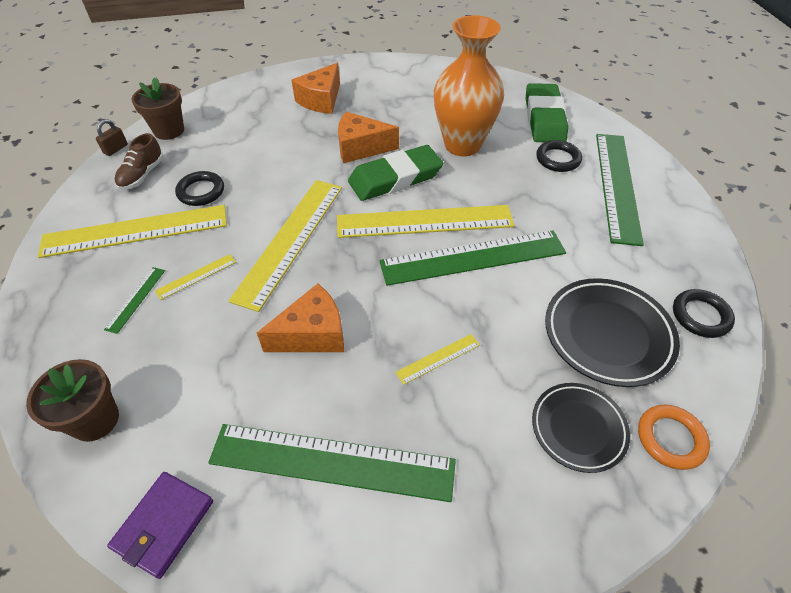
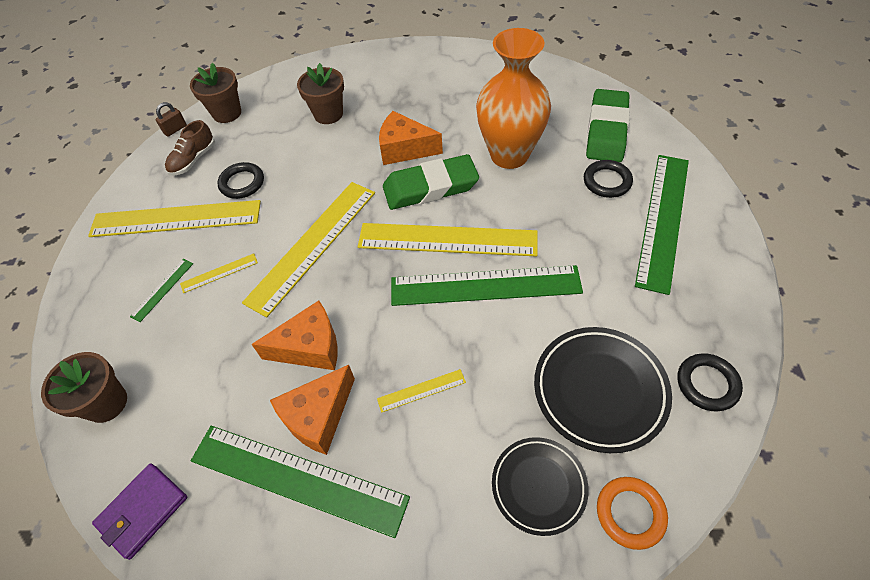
camera: 15 degrees right, 5 degrees up
(276, 124) = (328, 114): none -> brown flower pot
(321, 100) = (379, 90): orange cheese -> orange cheese (318, 417)

